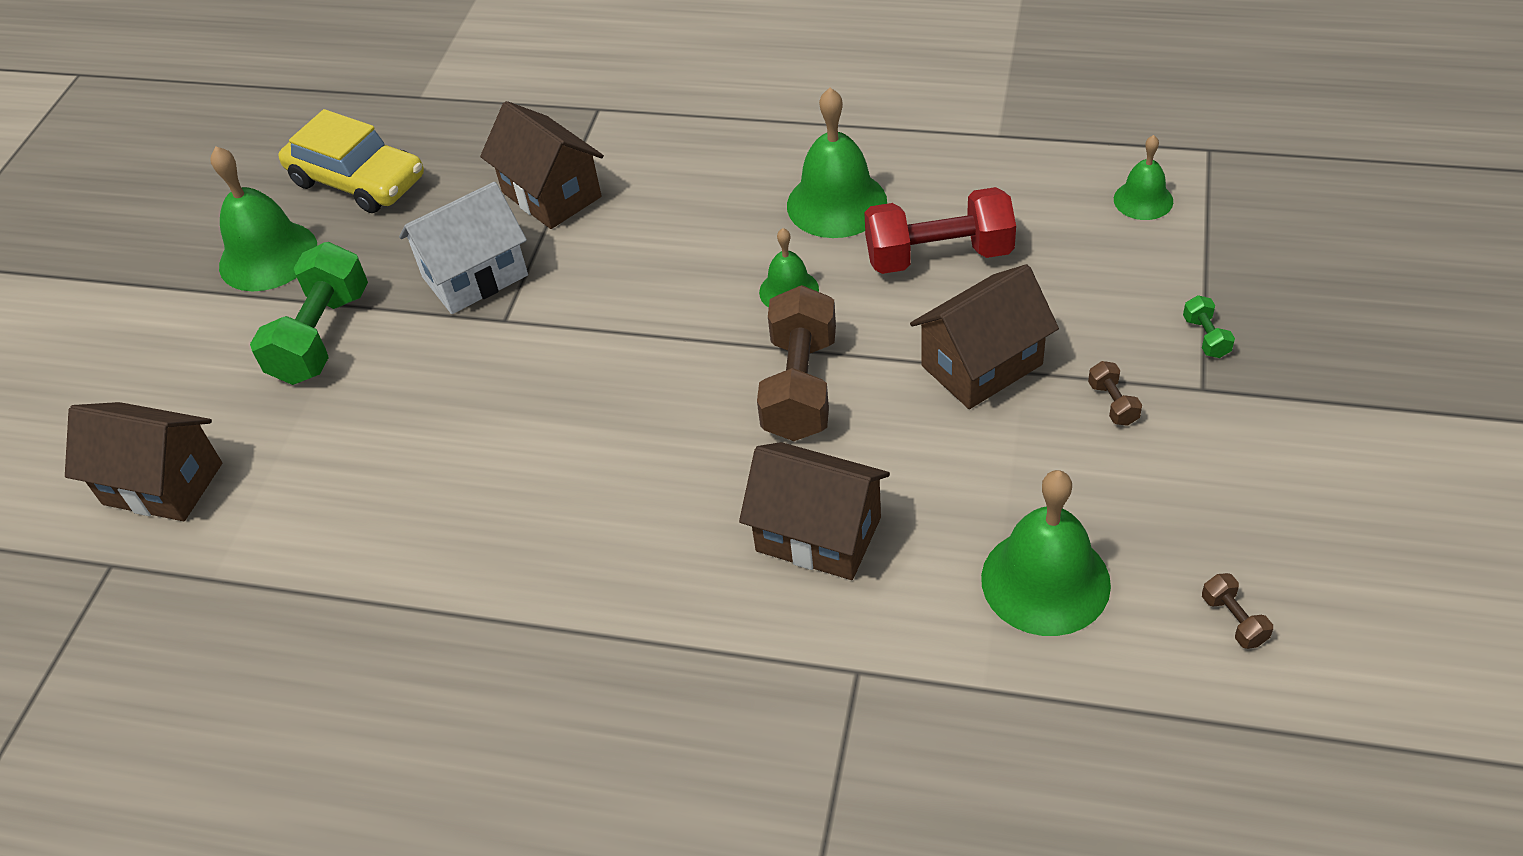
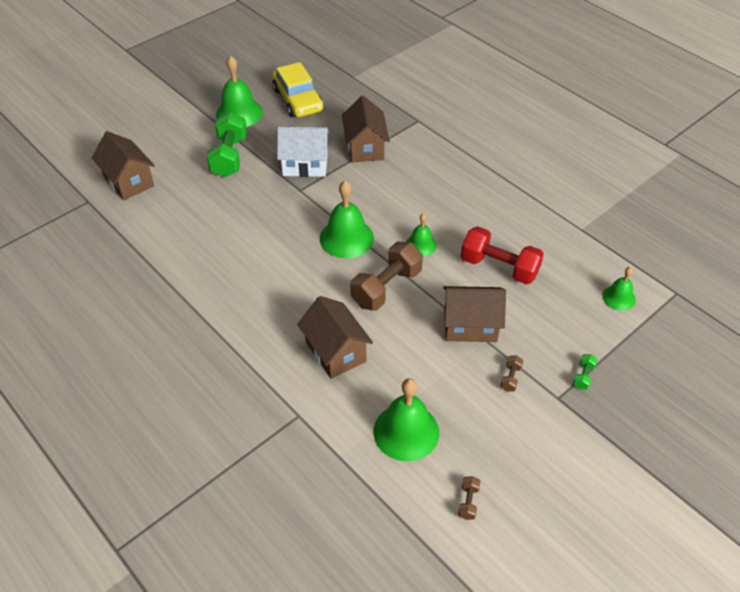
camera: 30 degrees right, 0 degrees up
(322, 336) = (229, 157): green dumbbell -> green dumbbell turned 45 degrees counterclockwise
(836, 203) = (478, 218): green bell -> green bell (346, 238)

